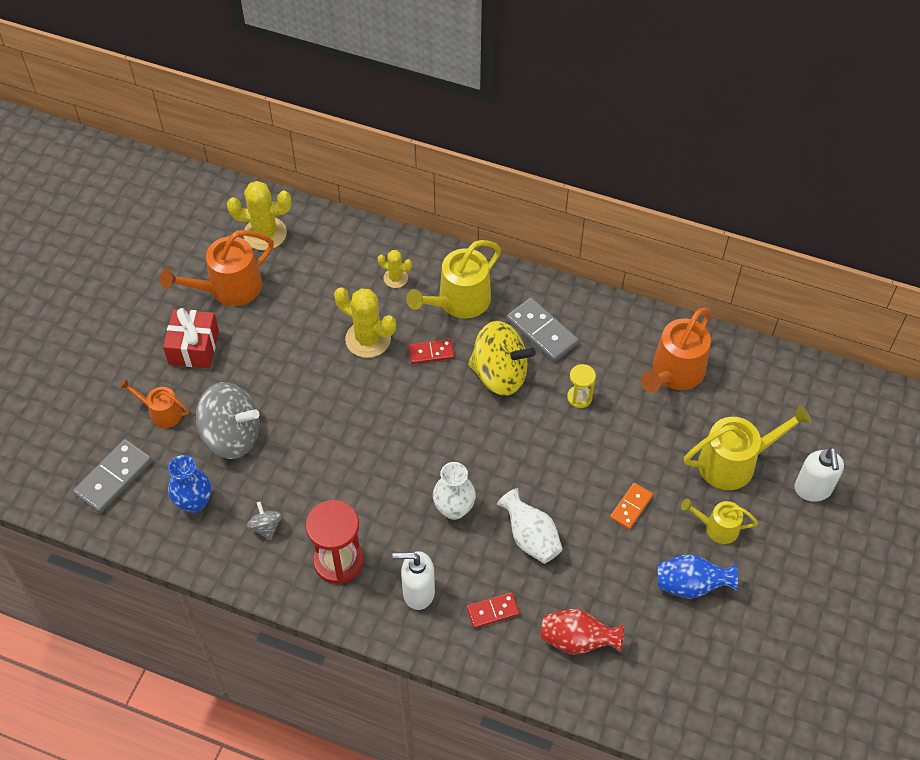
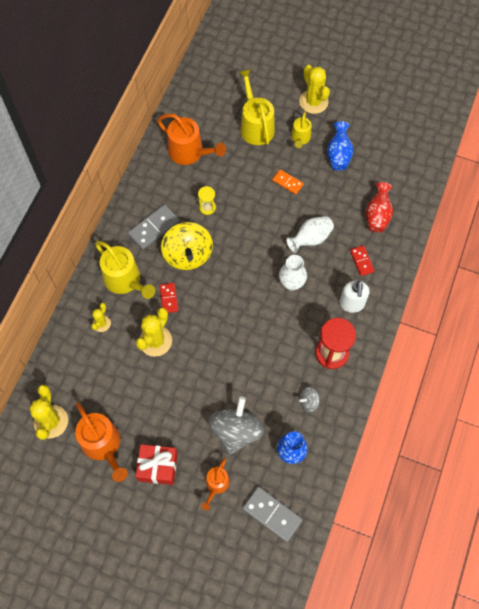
camera: 90 degrees left, 10 degrees up
(499, 374) = (188, 255): yellow spinning top -> yellow spinning top turned 150 degrees clockwise
(793, 550) = (313, 102): none -> yellow cactus
(812, 490) = (273, 88): white soap dispenser -> none

